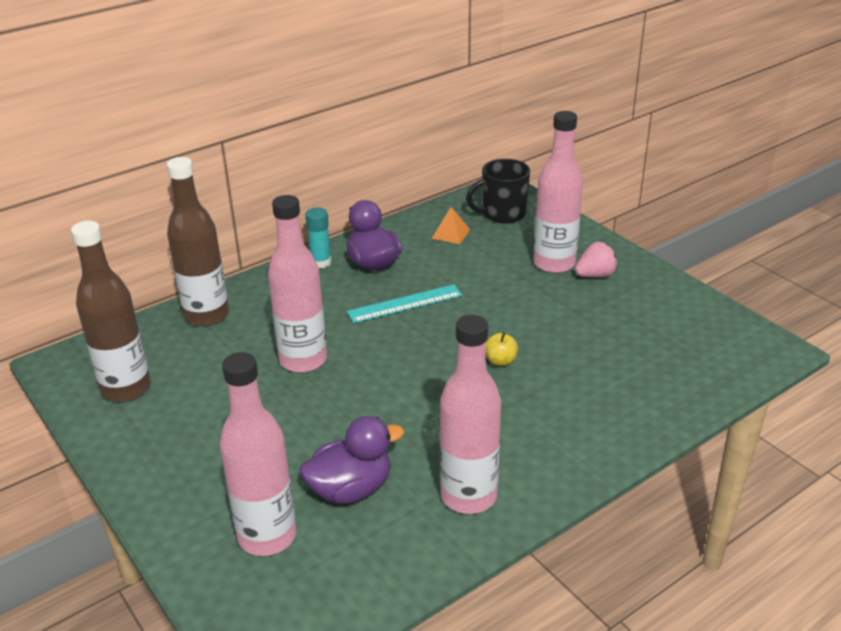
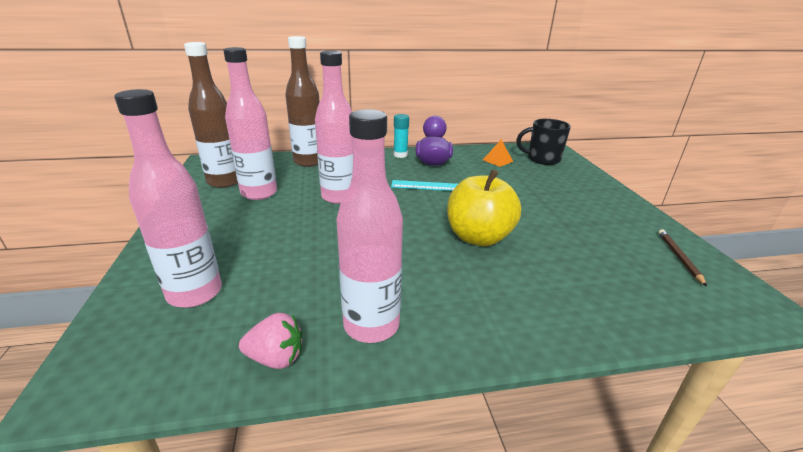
camera: 25 degrees right, 5 degrees down
(351, 489) = (286, 284): purple duck -> none
(500, 361) = (478, 237): yellow apple -> yellow apple, size x2.42
(554, 263) = (564, 192): pink bottle -> pink bottle (259, 193)
(595, 275) = (595, 206): pink strawberry -> pink strawberry (276, 358)
(695, 318) = (679, 257): none -> brown pencil

